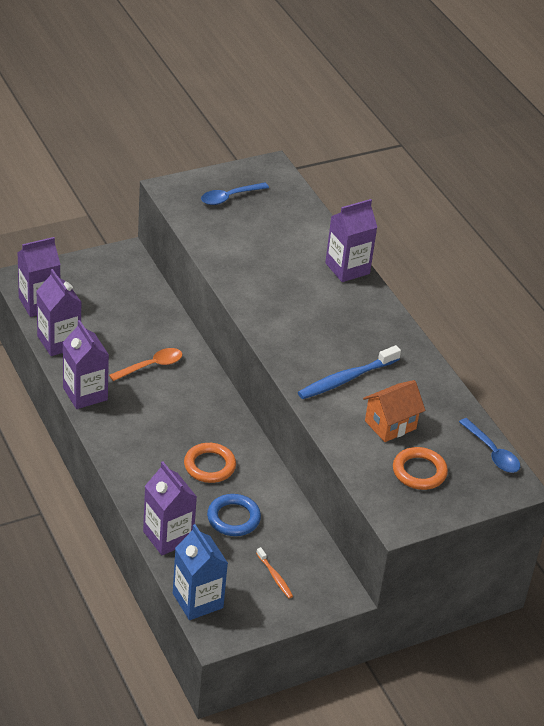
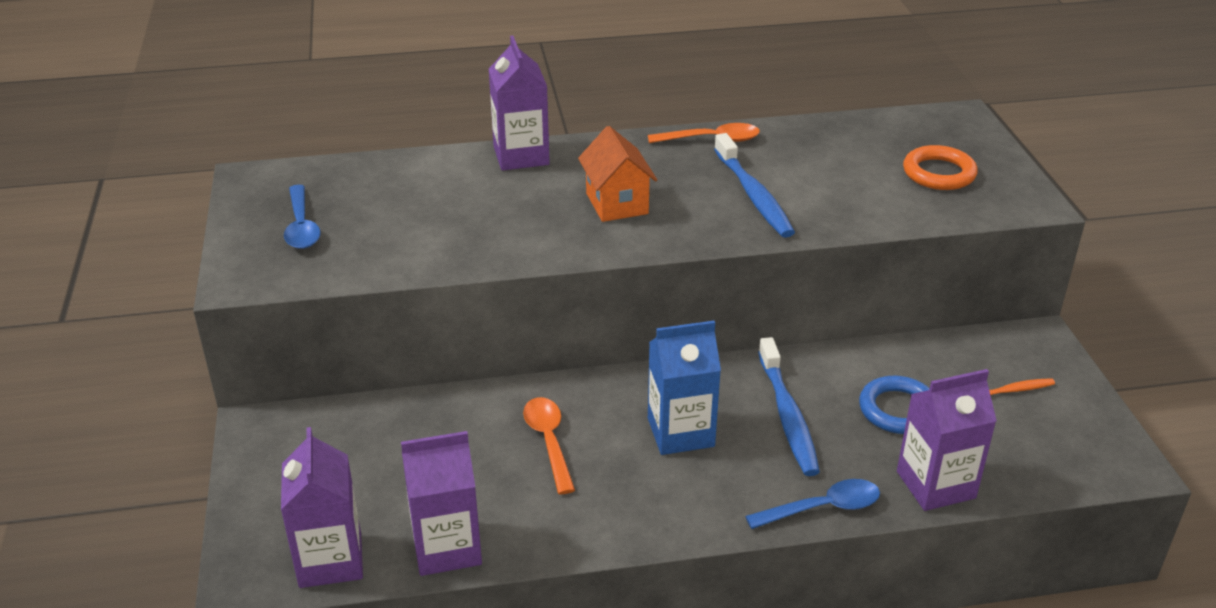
camera: 70 degrees left, 5 degrees down
(85, 394) = (593, 532): purple carton -> none
(197, 600) = (1066, 474): blue carton -> blue carton (680, 432)
(209, 466) = (788, 415): orange ring -> blue toothbrush
(390, 425) = (849, 178): orange house -> orange house (617, 203)
(411, 353) = (711, 139): none -> orange spoon
(492, 452) = (904, 120): blue spoon -> blue spoon (822, 508)

